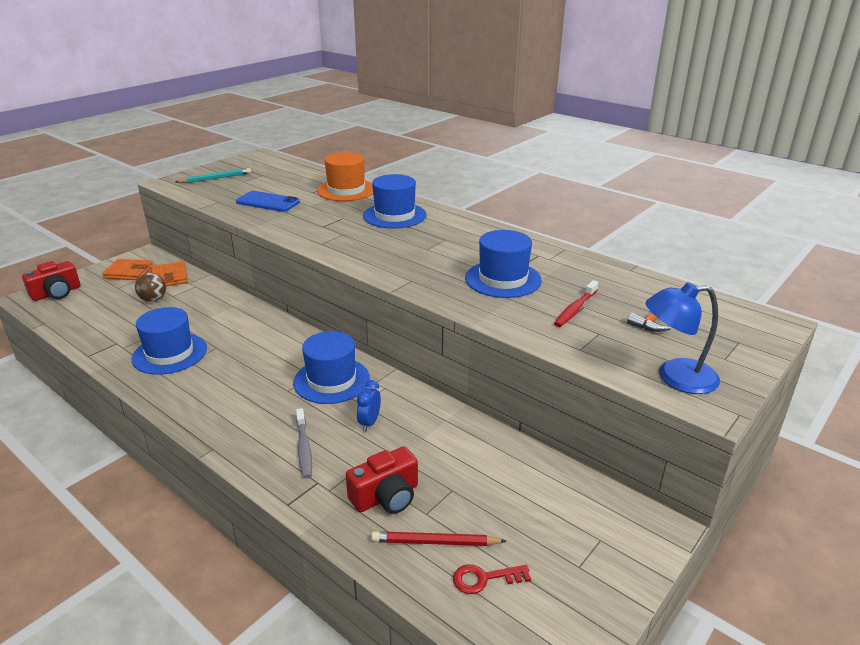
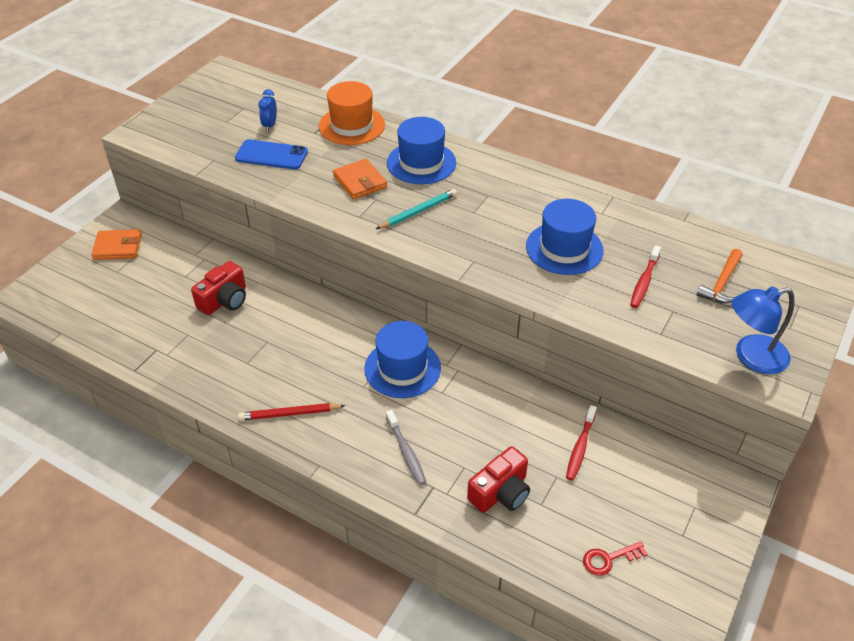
camera: 10 degrees left, 15 degrees up
(56, 293) = (50, 288): red camera -> red camera (224, 300)
(153, 299) = (166, 284): brown ball -> none
(169, 277) = (169, 249): orange wallet -> orange wallet (360, 182)
(170, 353) = (221, 356): blue hat -> none
(216, 178) = (191, 119): turquoise pencil -> turquoise pencil (418, 211)
(369, 422) = (457, 414): blue clock -> blue clock (270, 125)
(435, 542) = (557, 531): red pencil -> red pencil (289, 413)
(486, 466) = (580, 447): none -> red toothbrush

